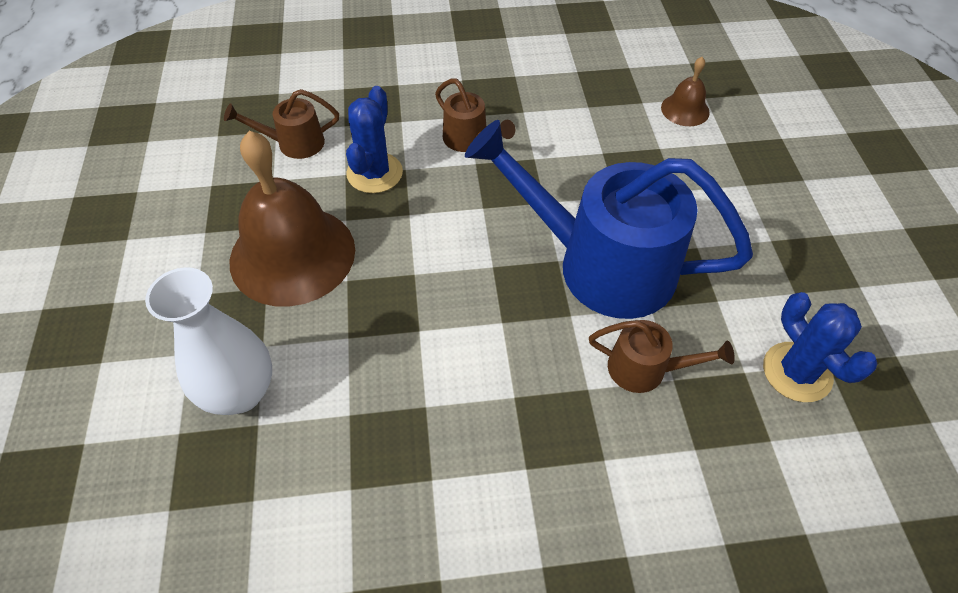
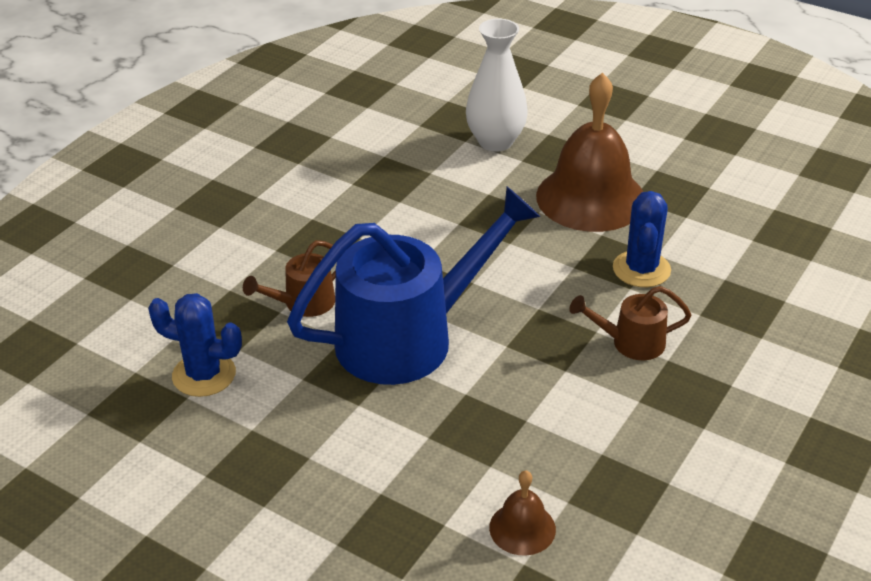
camera: 130 degrees right, 15 degrees down
(293, 143) = (724, 242): brown watering can -> none
(374, 173) = (641, 269): blue cactus -> blue cactus turned 45 degrees clockwise

